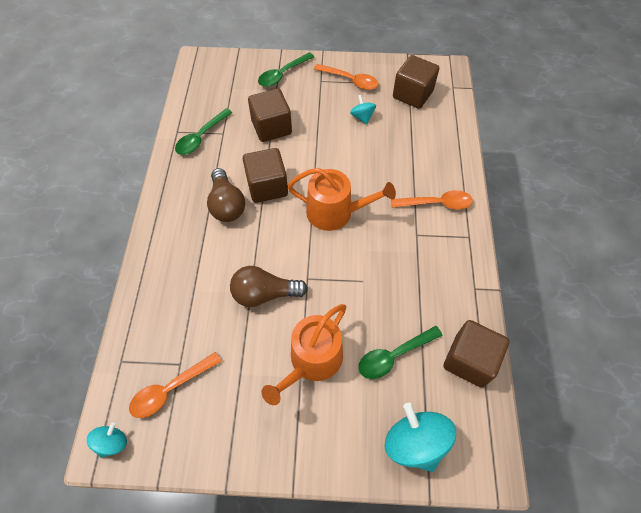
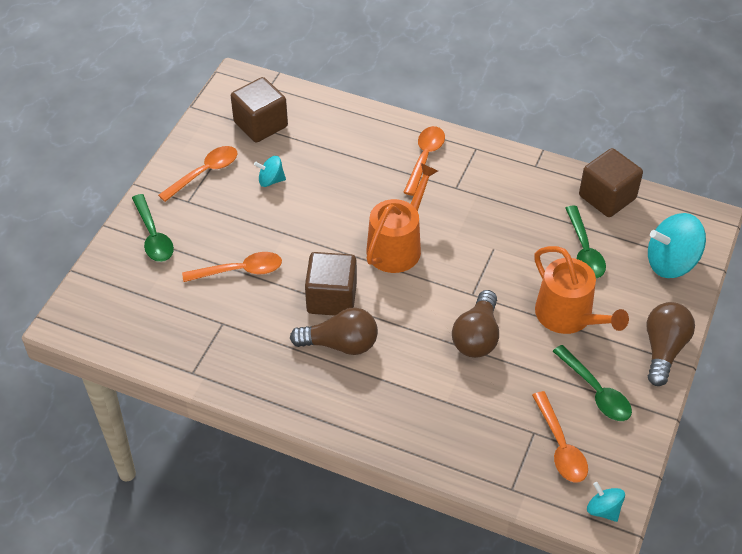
camera: 70 degrees left, 10 degrees down
(201, 137) = (217, 348): green spoon -> green spoon (596, 391)
(271, 127) = (240, 271): brown cube -> orange spoon
(303, 458) = (663, 349): none -> brown light bulb

